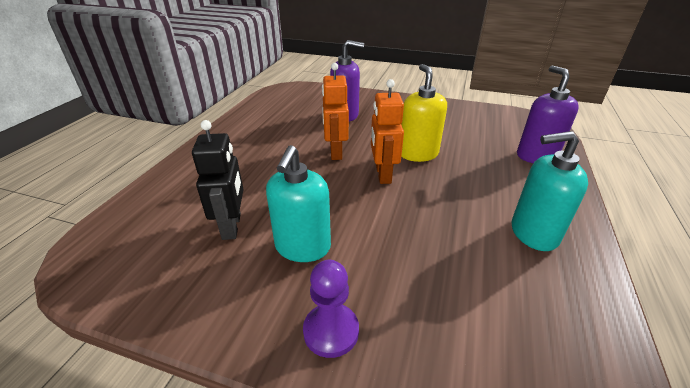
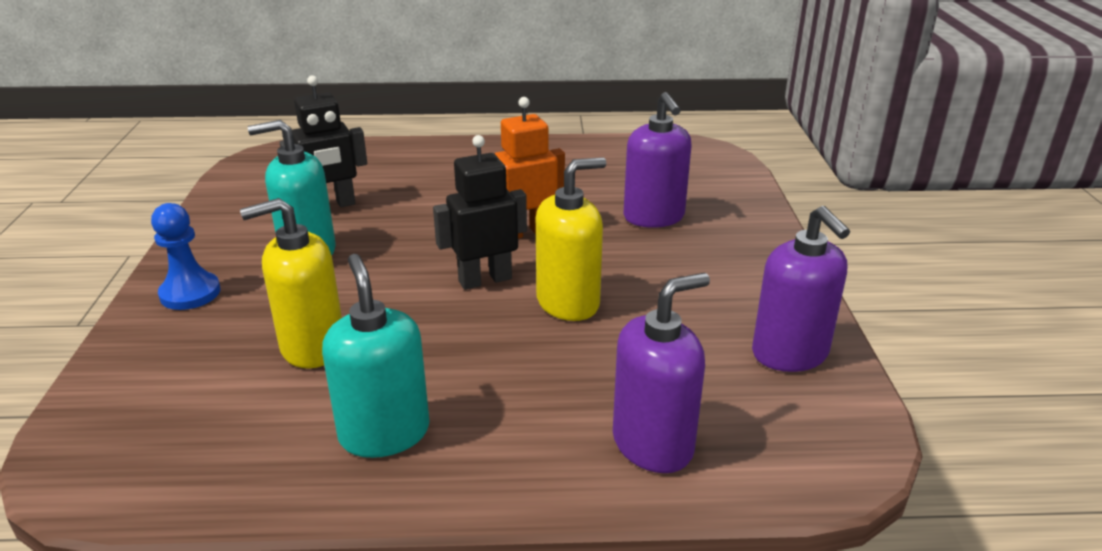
camera: 70 degrees right, 5 degrees down
(331, 331) = (190, 293): purple pawn -> blue pawn
(383, 174) = (485, 280): orange robot -> black robot
(438, 256) = (312, 347): none -> yellow soap dispenser
(474, 114) = (790, 354): none -> purple soap dispenser

